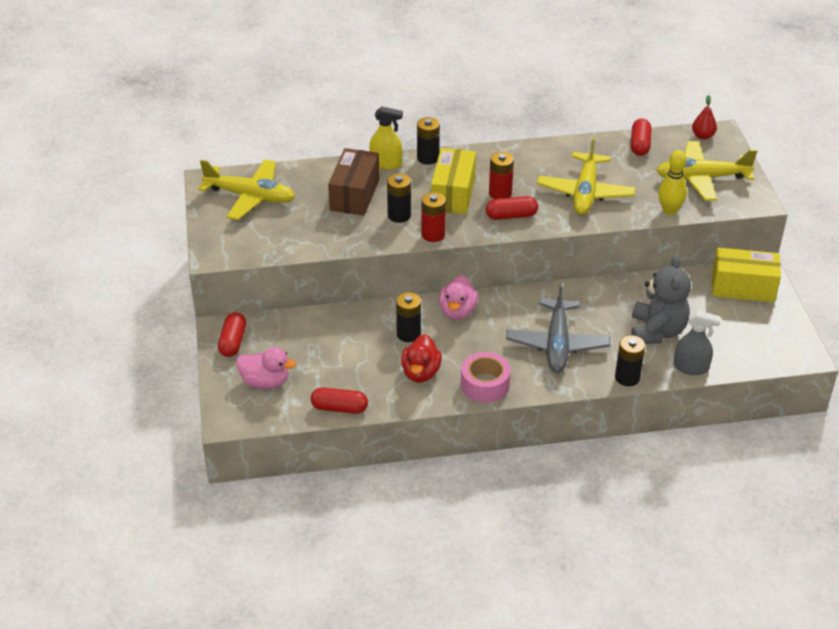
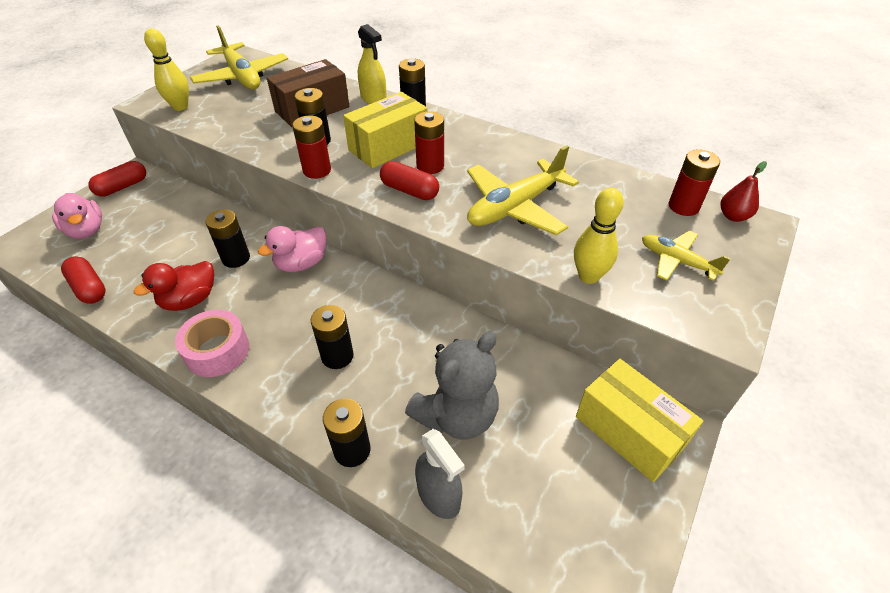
camera: 40 degrees right, 5 degrees up
(248, 244) = (180, 107): none -> yellow bowling pin
(557, 344) = (337, 356): grey plane -> black battery
(640, 145) = (640, 190): red capsule -> none
(672, 143) = (683, 206): none -> red battery
(701, 178) = (676, 261): yellow plane -> yellow plane, size x0.58

